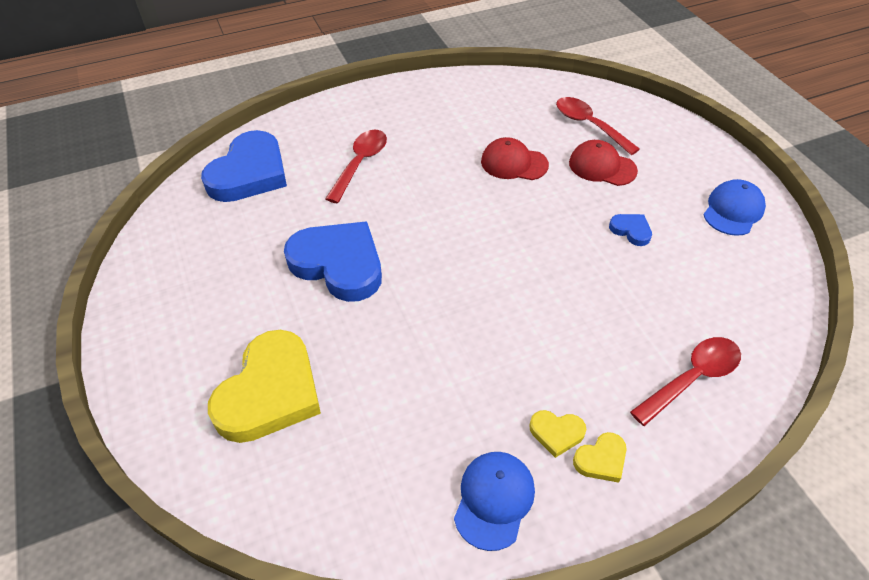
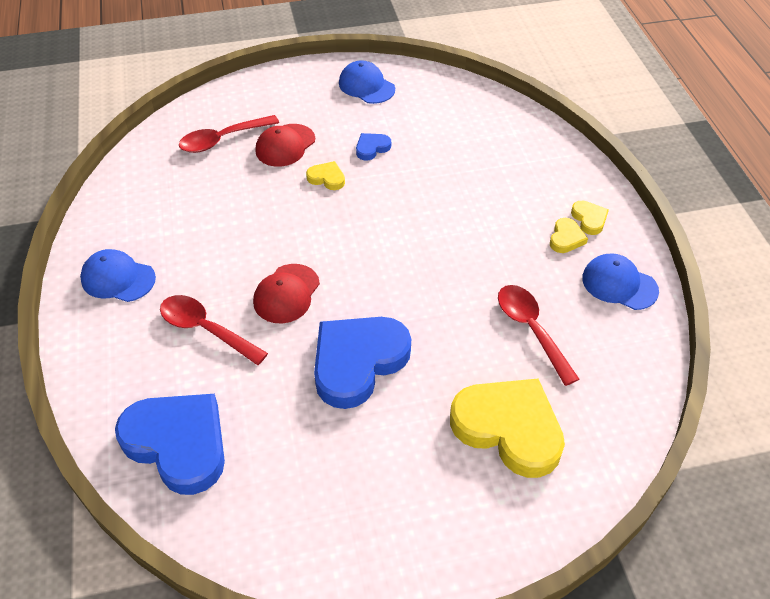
camera: 80 degrees left, 0 degrees up
(403, 106) = (118, 278): none -> blue cap
(514, 163) = (256, 204): red cap -> red cap (286, 294)
(568, 204) = (327, 178): none -> yellow heart
(692, 378) = (526, 155): red spoon -> red spoon (531, 329)

